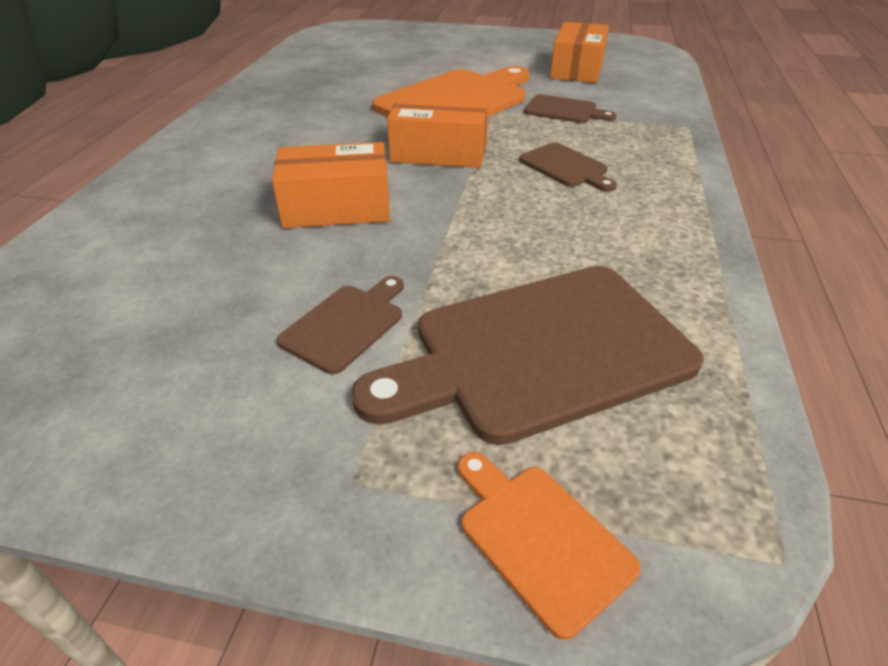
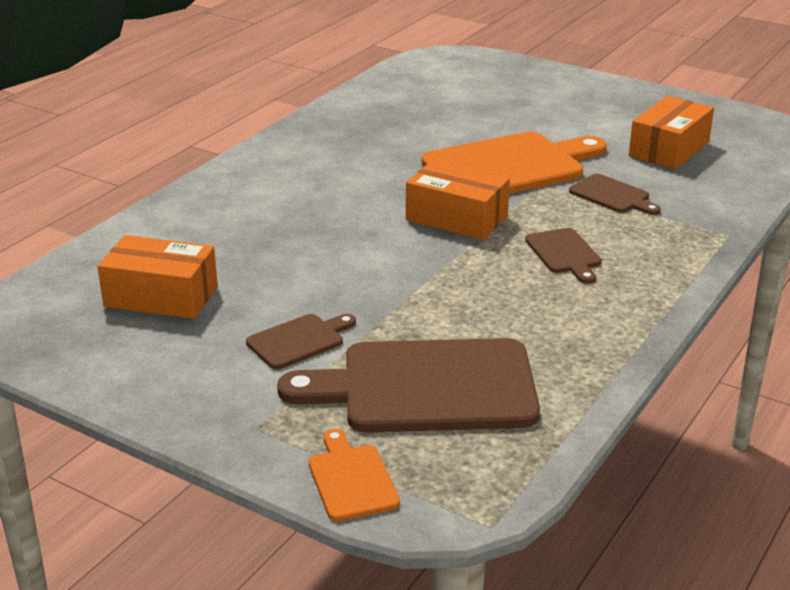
camera: 20 degrees right, 10 degrees down
(337, 207) = (338, 252): orange box -> orange box (161, 296)

